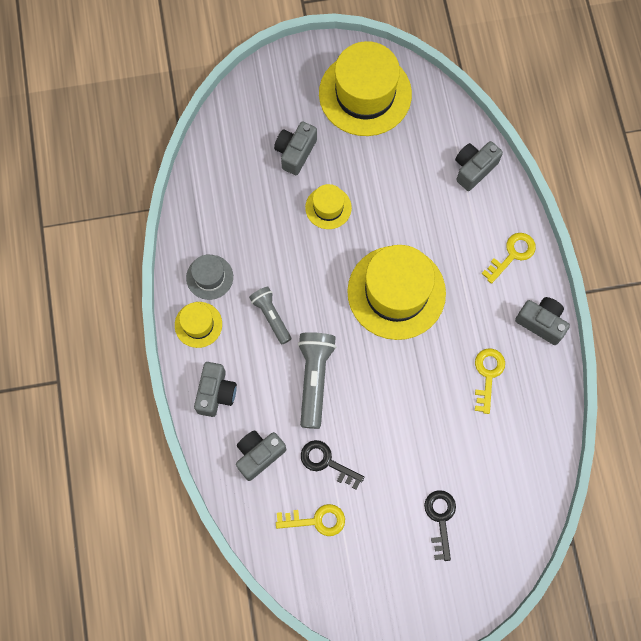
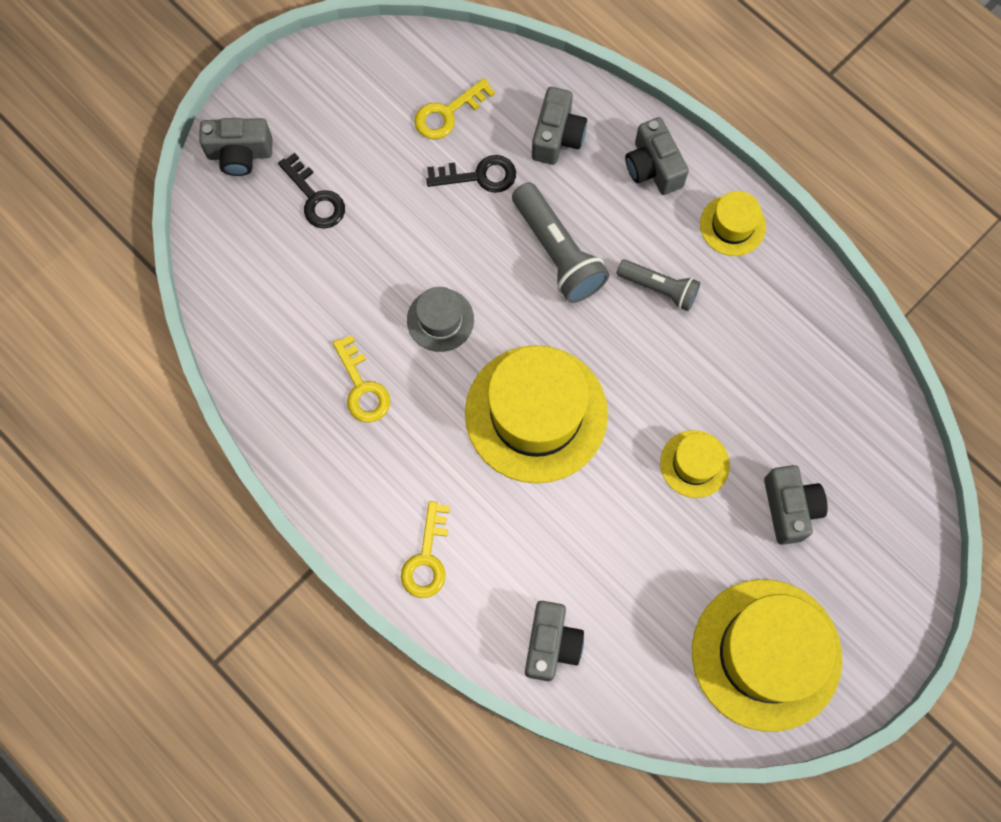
camera: 145 degrees right, 0 degrees up
(209, 277) = (764, 285): grey hat -> grey hat (440, 320)
(541, 323) = (337, 493): grey camera -> grey camera (240, 154)

